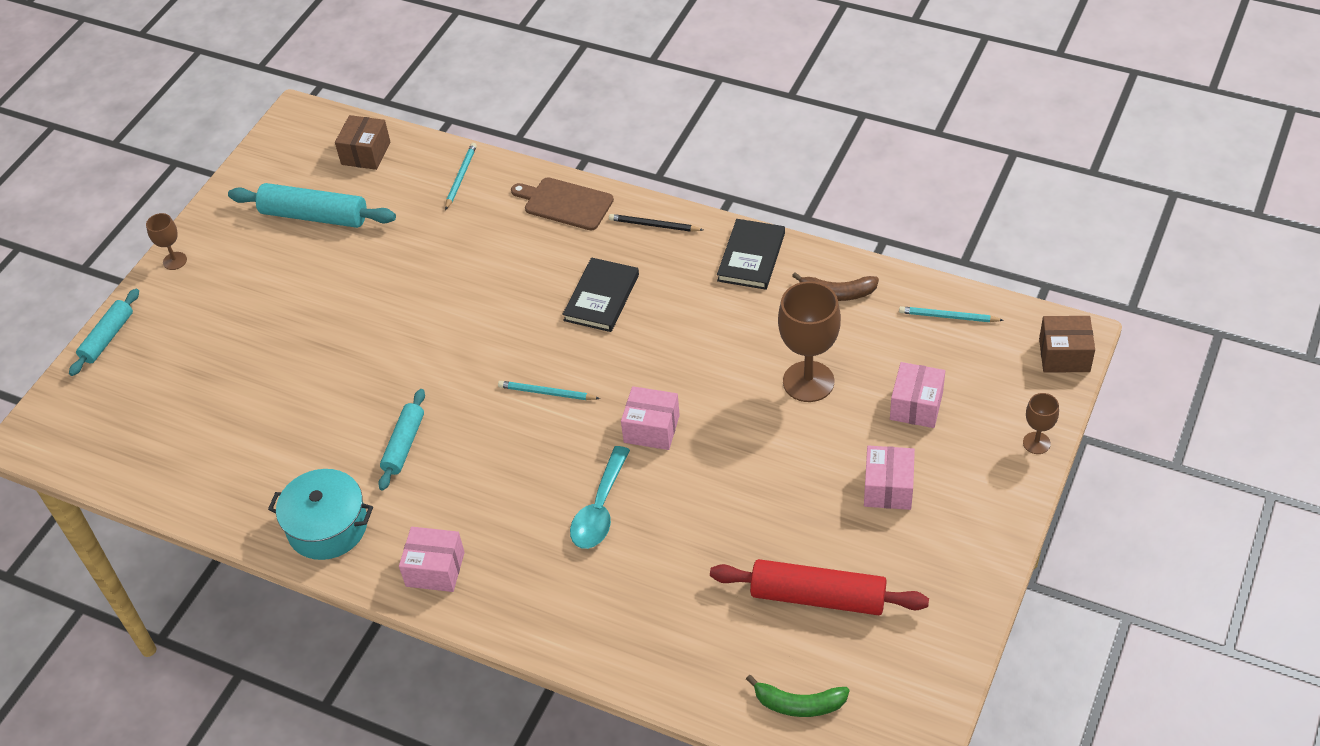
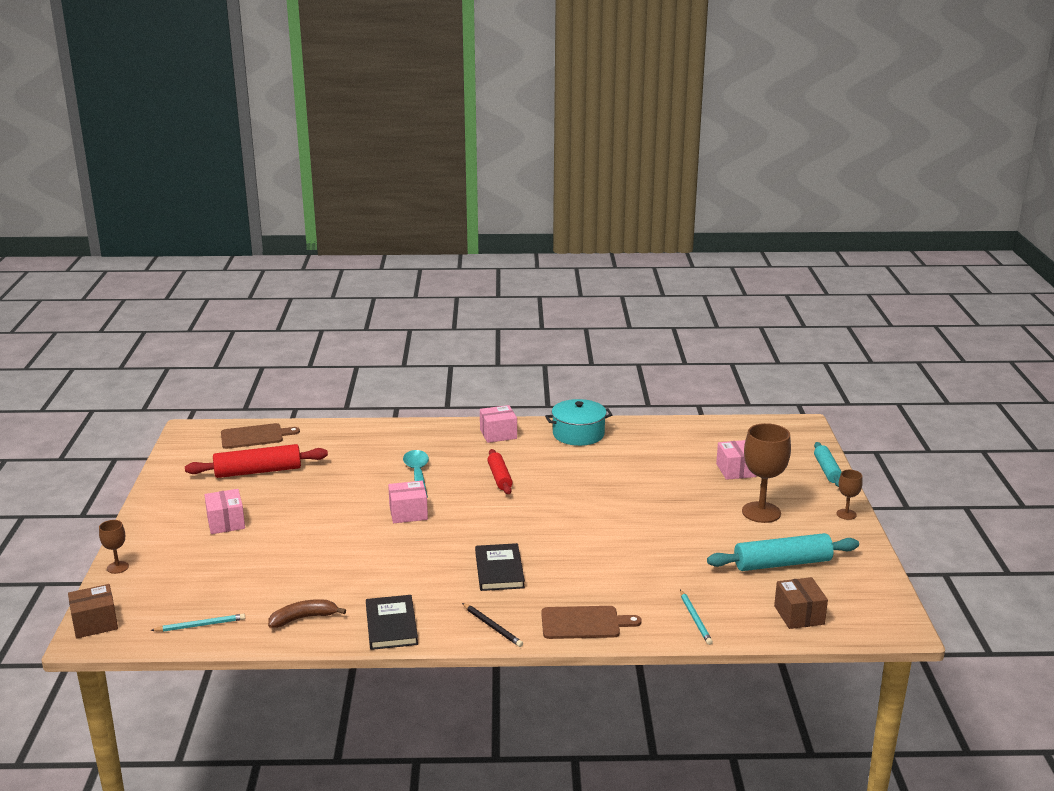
camera: 150 degrees right, 25 degrees down
(404, 445) = (569, 471): turquoise rolling pin -> none
(498, 462) = (499, 477): none -> red rolling pin
(546, 393) = (496, 513): turquoise pencil -> none
(654, 225) = (492, 626): black pencil -> black pencil turned 60 degrees clockwise
(798, 704) = (255, 436): green banana -> brown cutting board
(808, 381) = (305, 561): brown goblet -> brown goblet (761, 512)
(916, 406) = (215, 566): pink box -> pink box (735, 470)

